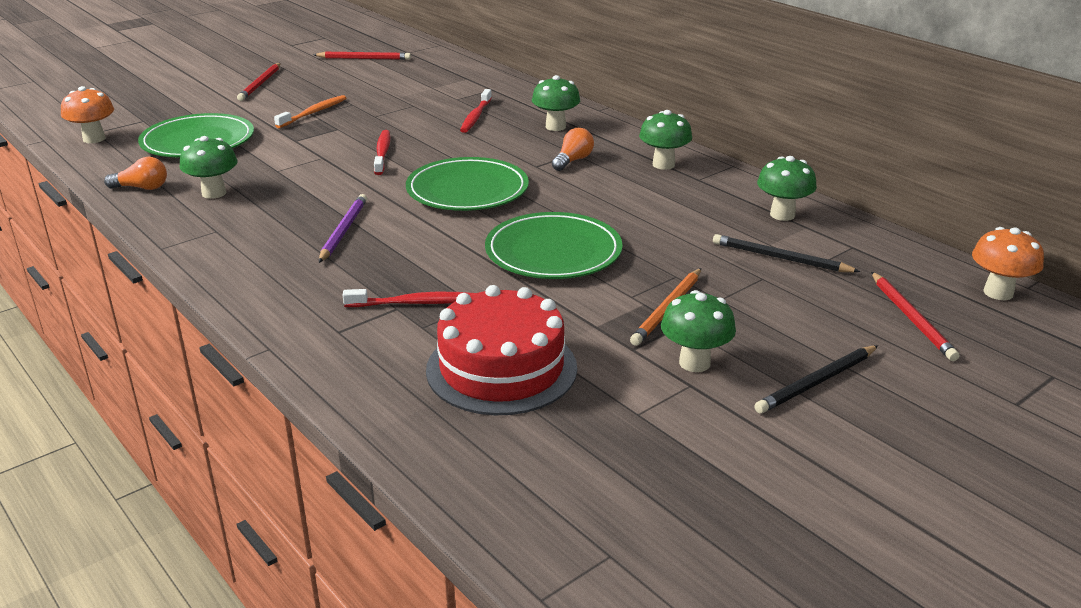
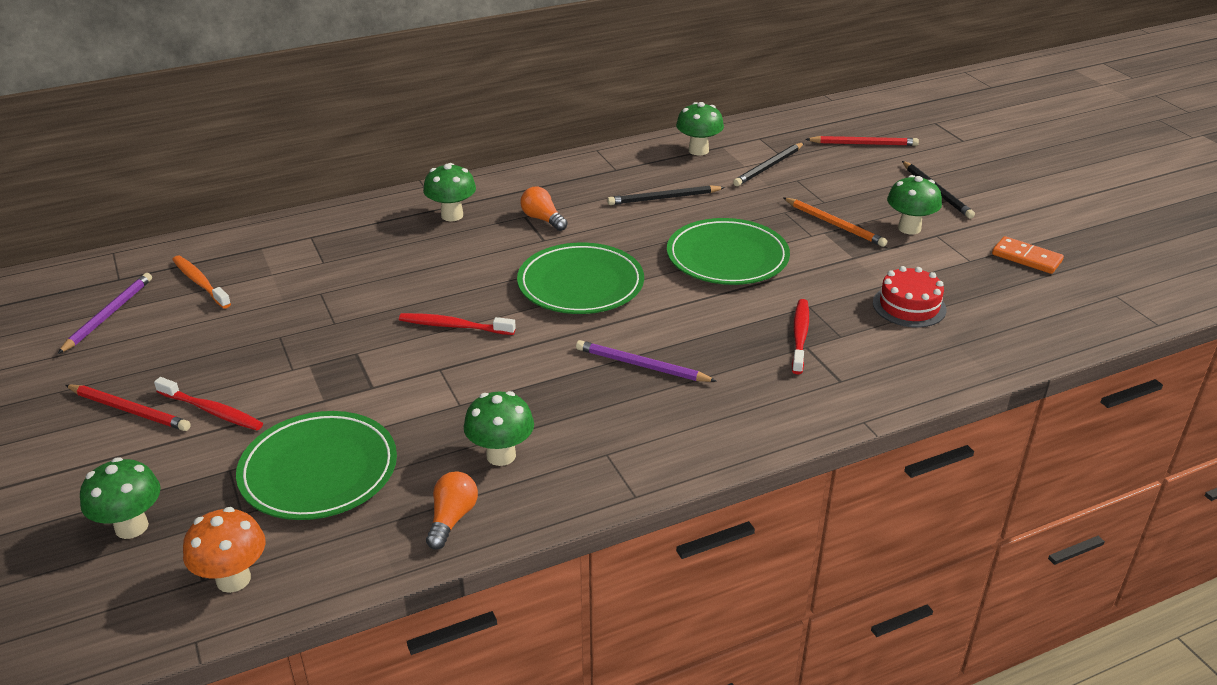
camera: 75 degrees left, 5 degrees up
(313, 113) = (286, 368): orange toothbrush -> orange toothbrush (200, 282)
(364, 58) = (108, 315): red pencil -> purple pencil
(476, 116) = (388, 256): red toothbrush -> red toothbrush (212, 411)
(501, 368) = (909, 306): red cake -> red cake, size x0.60
(655, 208) = (664, 198): none -> black pencil
(663, 164) = (577, 178): green mushroom -> green mushroom (131, 527)
(674, 465) = (1026, 258): none -> orange domino
(998, 292) = (837, 110): orange mushroom -> none

